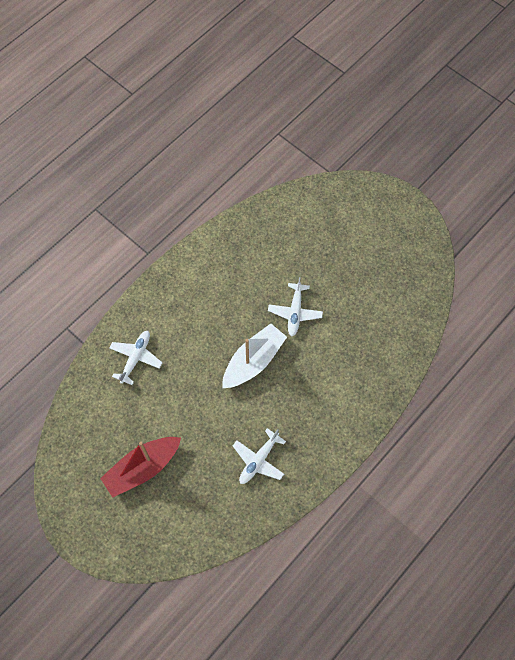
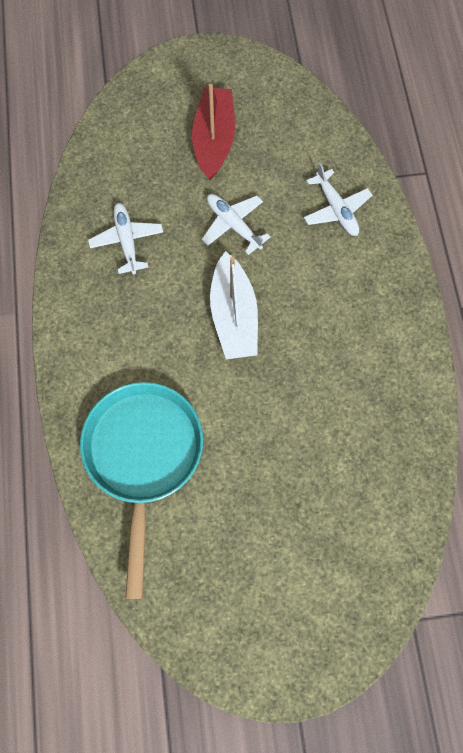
camera: 130 degrees right, 5 degrees up
(295, 312) = (253, 404): white plane -> white plane (233, 225)
(372, 343) = (143, 457): none -> turquoise pan

